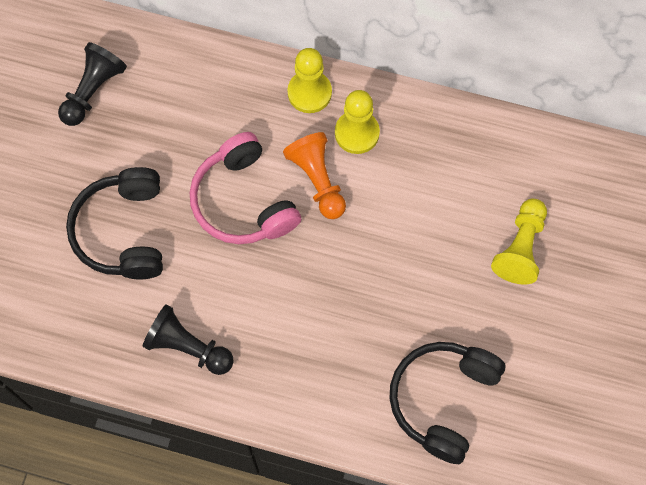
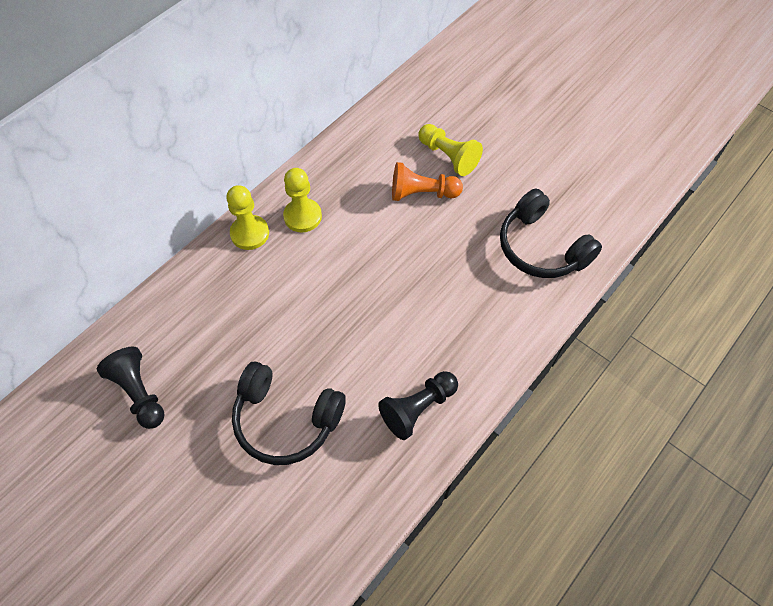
camera: 65 degrees left, 10 degrees down
(243, 201) = (312, 315): pink headphones -> none
(317, 180) = (325, 257): orange pawn -> orange pawn (422, 193)

